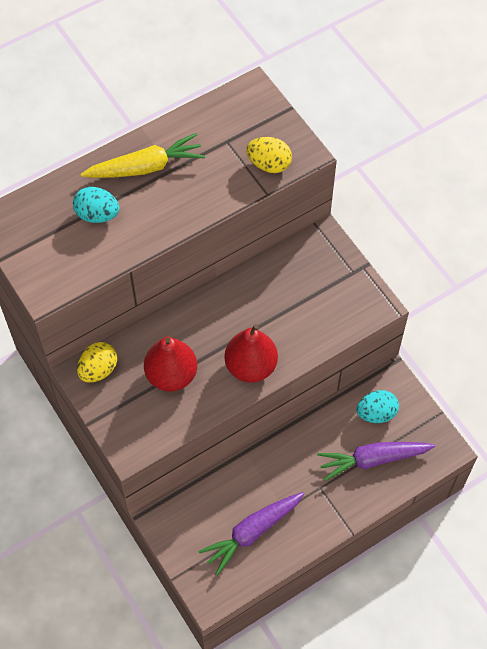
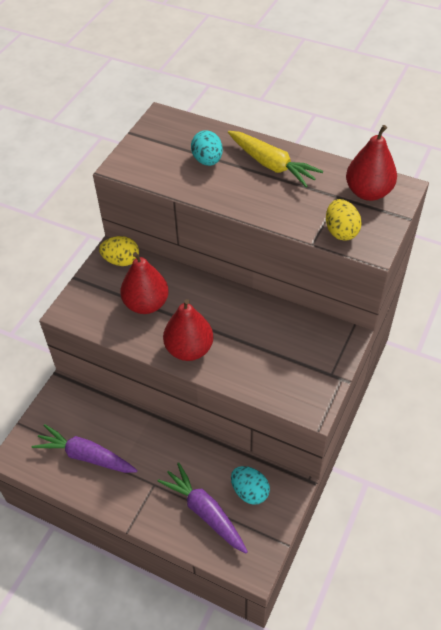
camera: 60 degrees right, 10 degrees down
(239, 116) = (368, 192): none -> red pear

